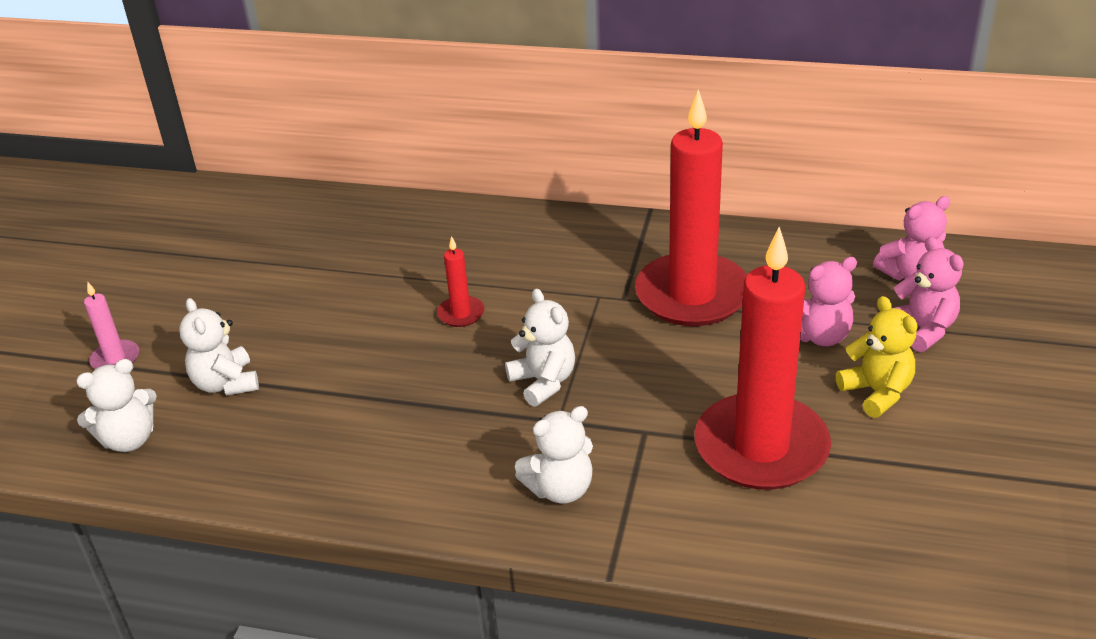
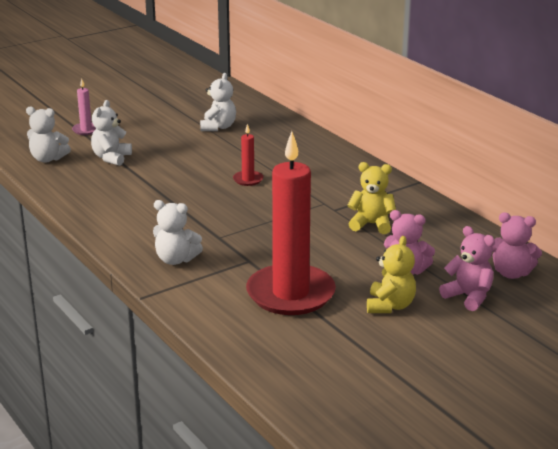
camera: 40 degrees right, 10 degrees down
(543, 382) = (238, 221): white teddy bear -> white teddy bear (218, 127)
(692, 295) = (371, 224): red candle -> yellow teddy bear
(922, 330) = (468, 297): pink teddy bear -> pink teddy bear turned 60 degrees counterclockwise

